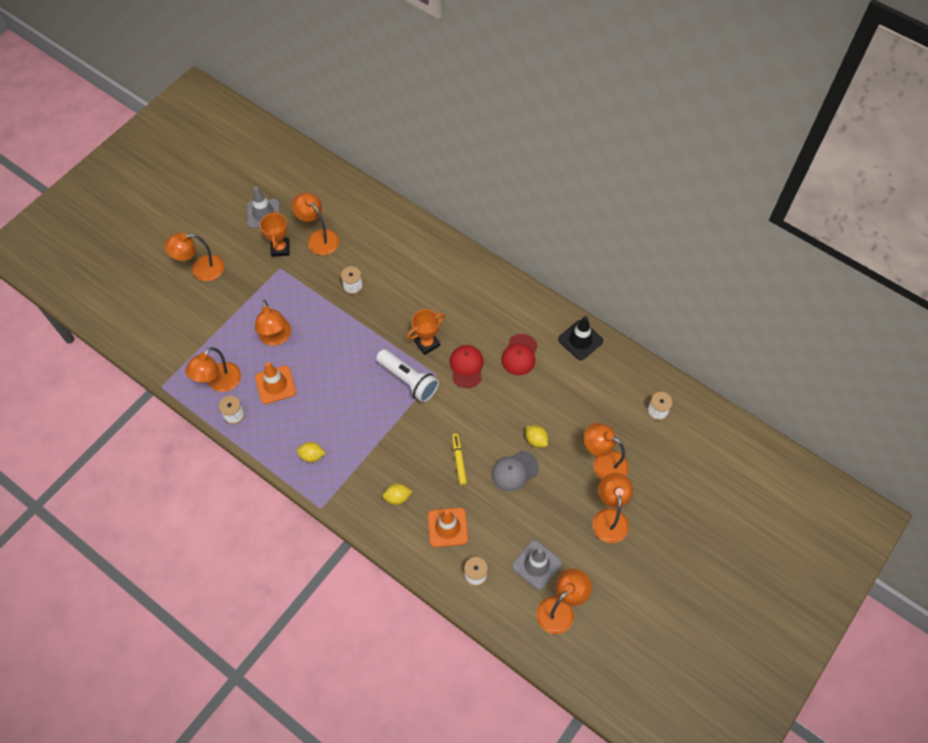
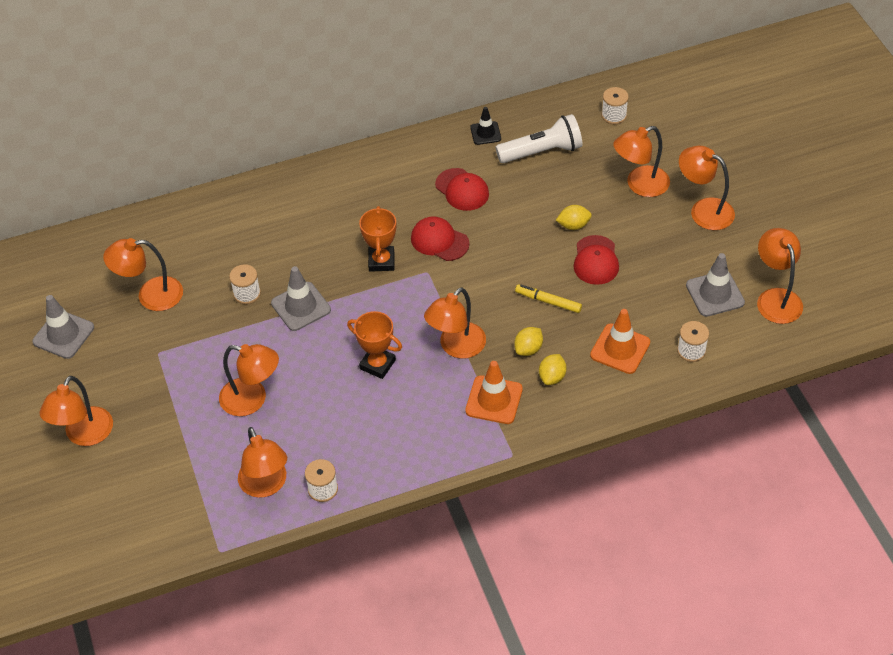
camera: 55 degrees left, 10 degrees down
(275, 385) = (316, 428): orange traffic cone -> orange traffic cone (494, 400)
(280, 248) = (130, 340): orange trophy -> orange trophy (377, 364)
(312, 456) = (439, 434): yellow lemon -> yellow lemon (528, 349)
(361, 321) = (301, 306): none -> grey traffic cone
(386, 427) = (456, 347): none -> orange lamp
(408, 380) = (414, 299): white flashlight -> white flashlight (542, 152)
(514, 471) = (596, 260): grey cap -> red cap
(580, 340) = (485, 133): black traffic cone -> black traffic cone, size x0.64

